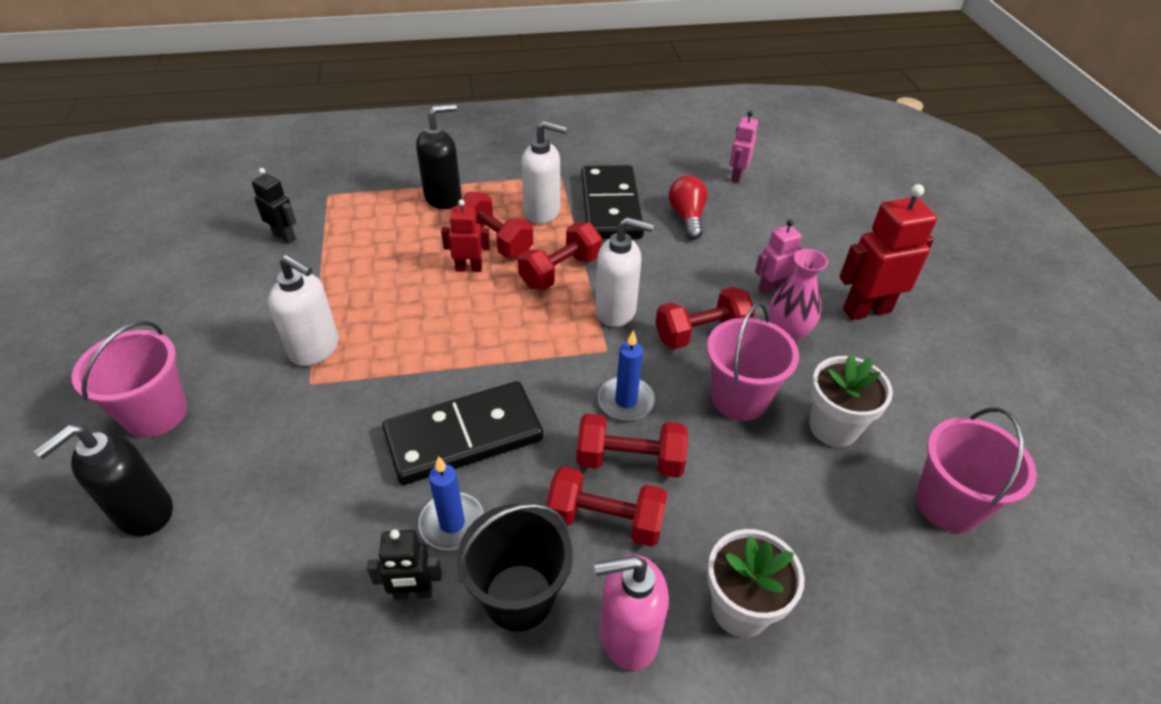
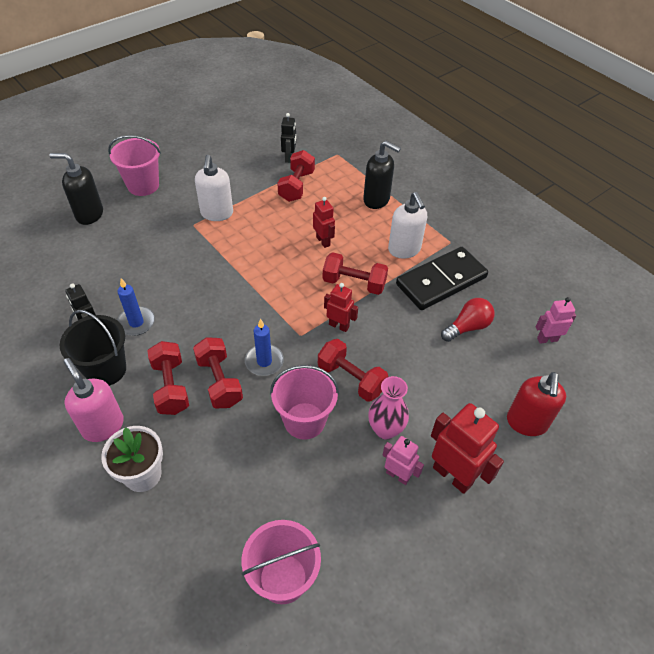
camera: 60 degrees right, 5 degrees up
(463, 436) = (194, 300): black domino -> none
(495, 240) = (358, 241): red dumbbell -> red dumbbell (296, 186)
(616, 311) = (339, 325): white soap dispenser -> red robot
(771, 288) = (429, 404): pink robot -> pink robot (398, 475)
(827, 234) = (526, 423): none -> red soap dispenser
(833, 427) = (313, 485): white flower pot -> none

